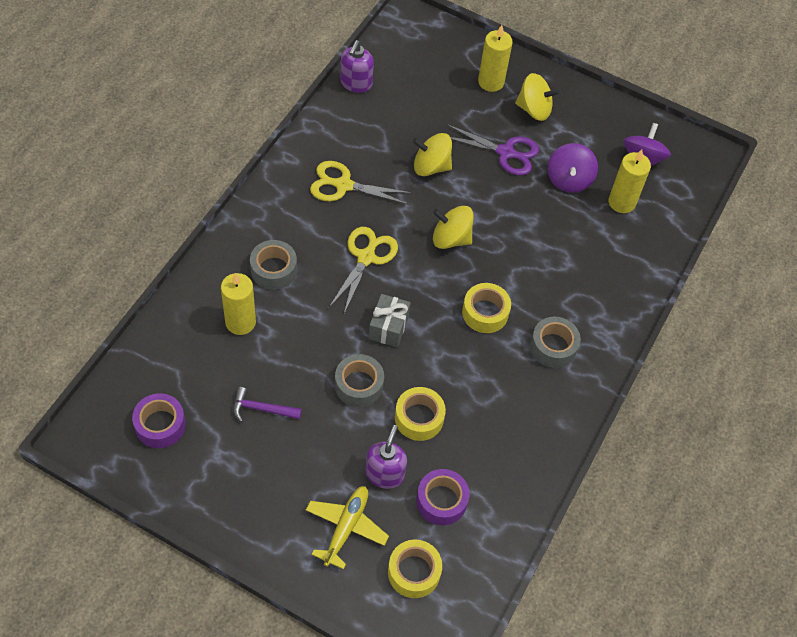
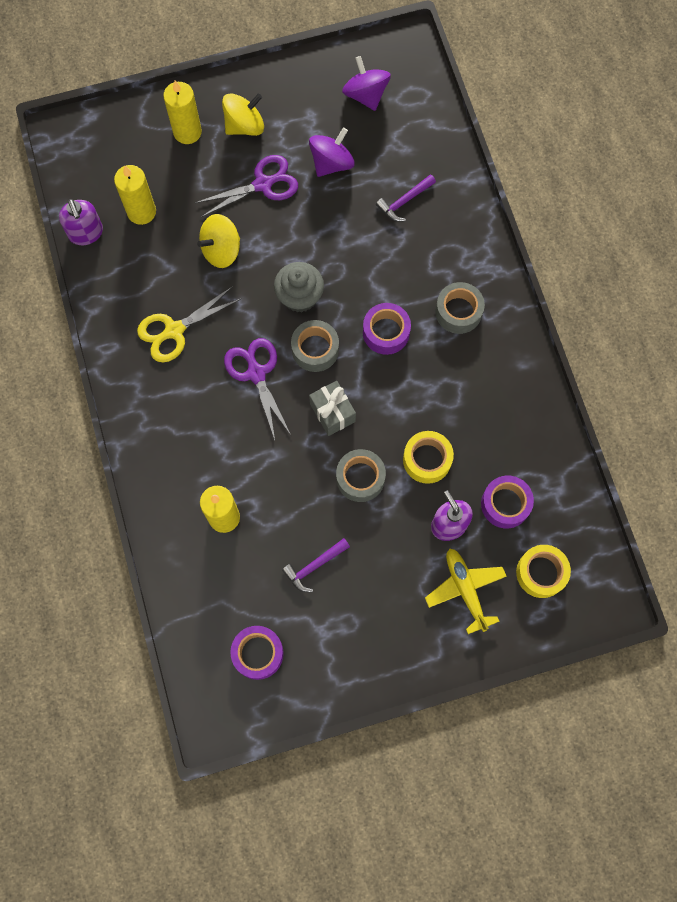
camera: 40 degrees left, 15 degrees up
(273, 270) = (201, 451): grey tape -> grey tape (315, 349)
(366, 257) = (256, 373): yellow scissors -> purple scissors
(451, 238) = (299, 296): yellow spinning top -> grey cupcake
(485, 313) = (386, 332): yellow tape -> purple tape
(569, 179) = (331, 163): purple spinning top -> purple spinning top turned 105 degrees counterclockwise
(594, 245) = (404, 201): none -> purple hammer
(621, 202) = (387, 146): yellow candle -> yellow candle (141, 212)

